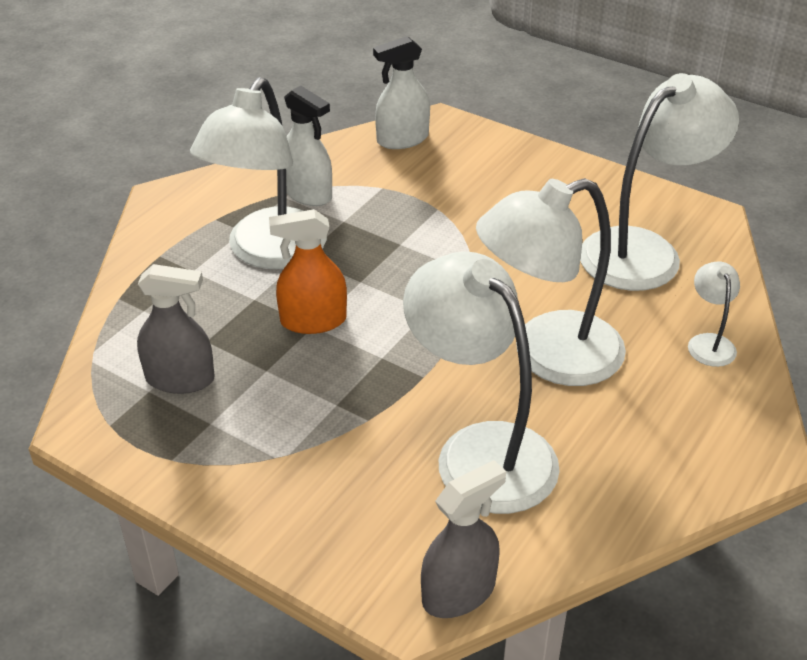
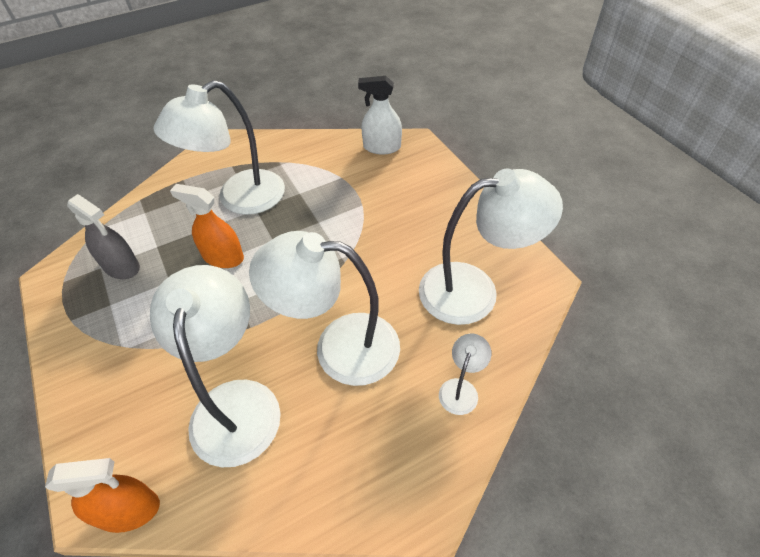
camera: 30 degrees right, 10 degrees up
(308, 193) = (295, 166): white spray bottle -> none
(458, 592) = (129, 510): grey spray bottle -> orange spray bottle

